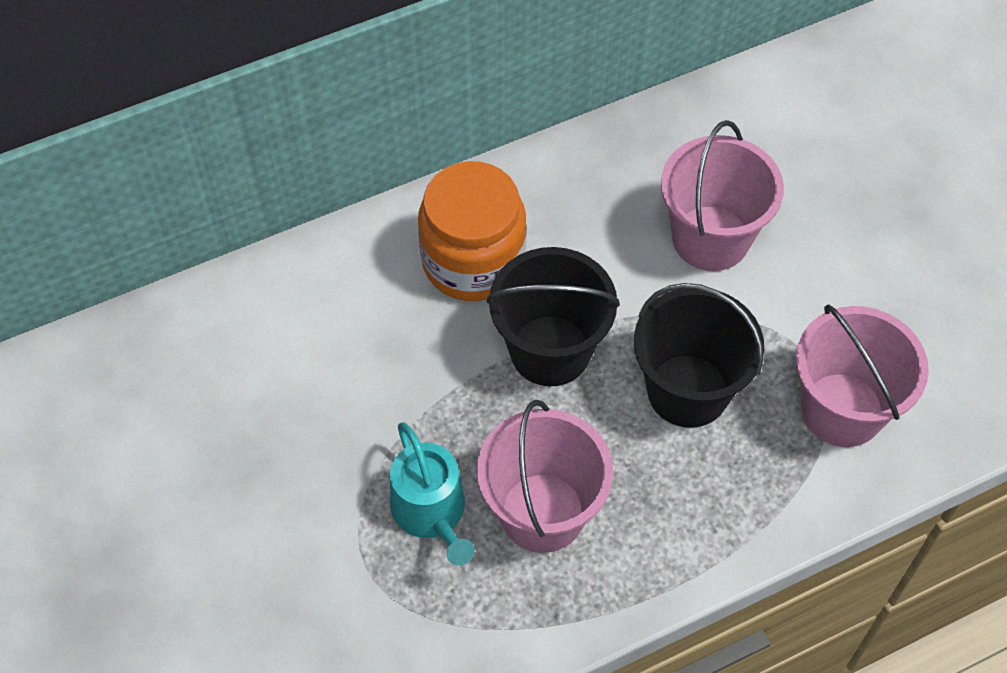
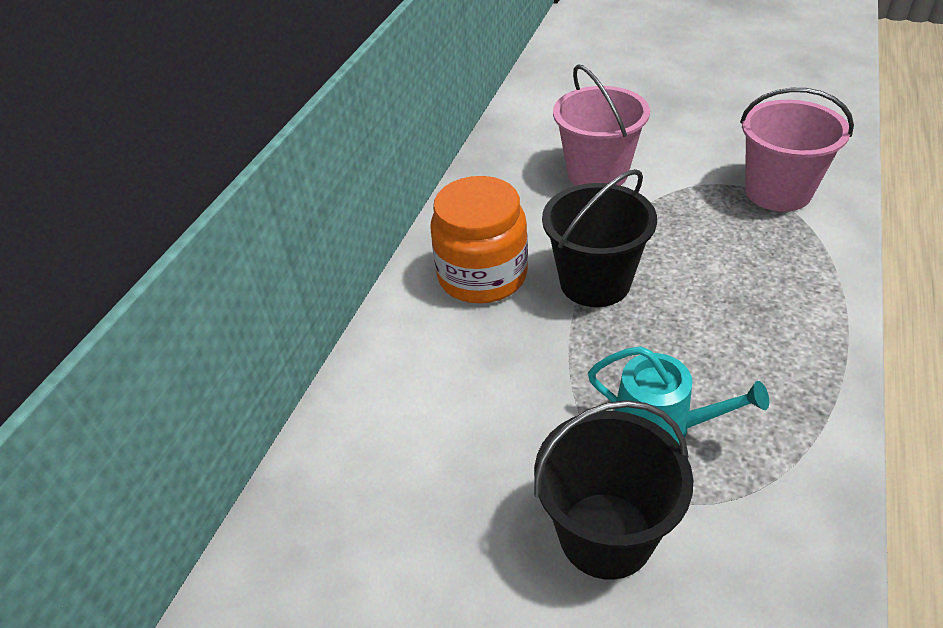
camera: 40 degrees left, 15 degrees down
(542, 512) = (722, 364): pink bucket -> none
(688, 390) = (696, 242): black bucket -> black bucket (605, 535)

